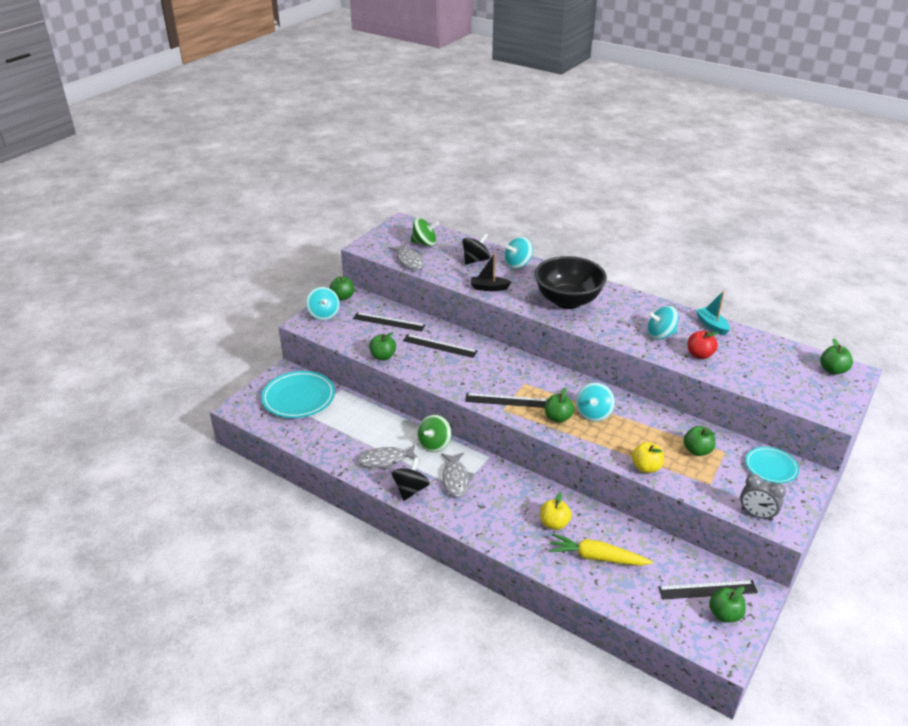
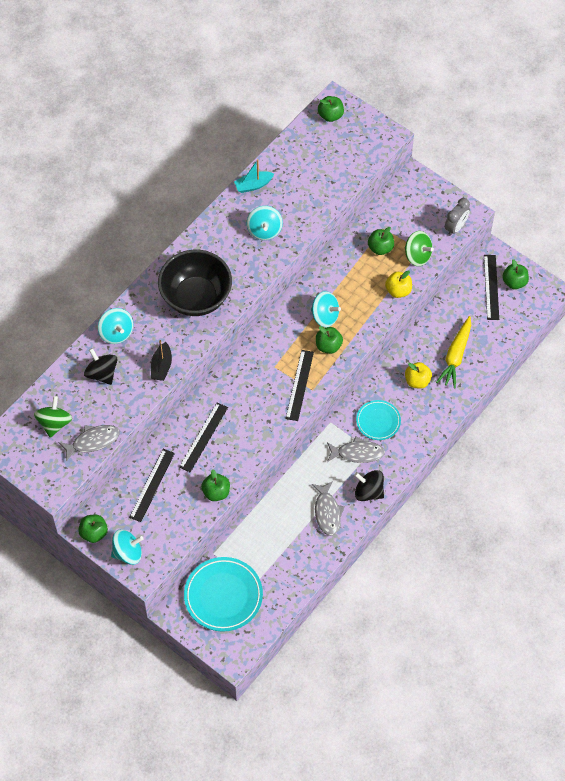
camera: 85 degrees left, 25 degrees up
(434, 444) = (308, 468): green spinning top -> green spinning top (417, 256)
(699, 355) = (299, 207): red apple -> none
(771, 467) = (404, 201): turquoise plate -> turquoise plate (378, 421)

